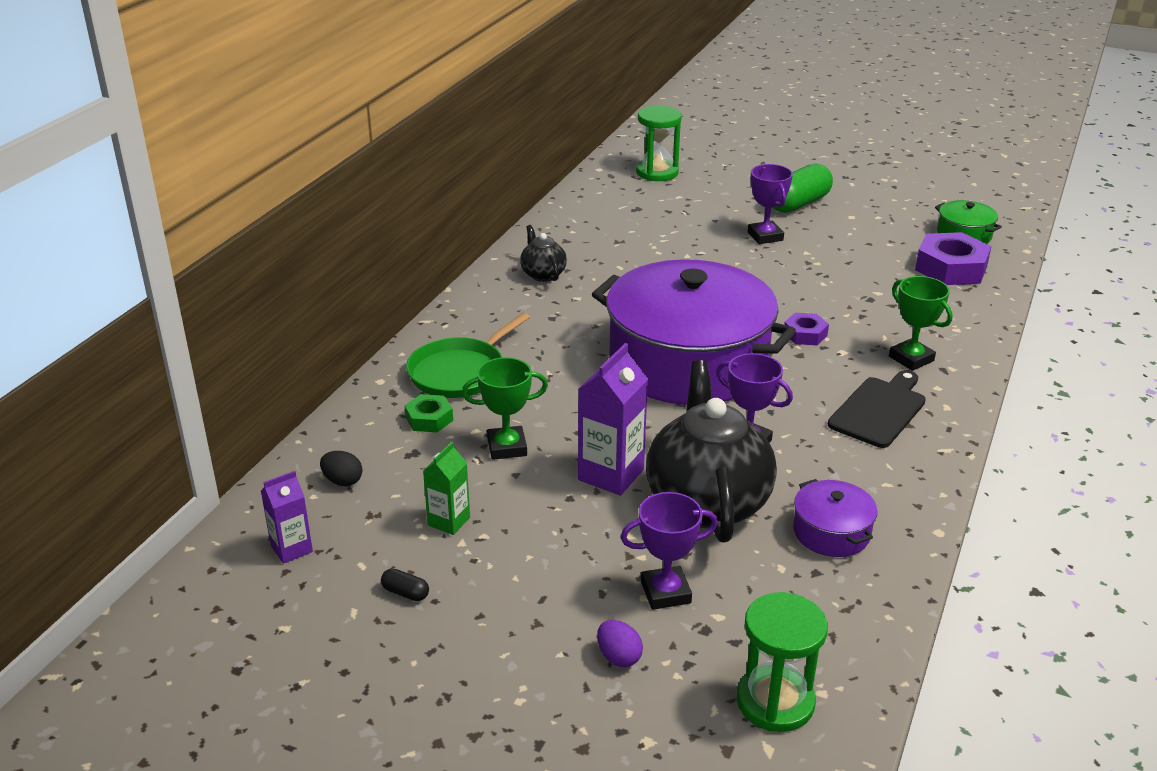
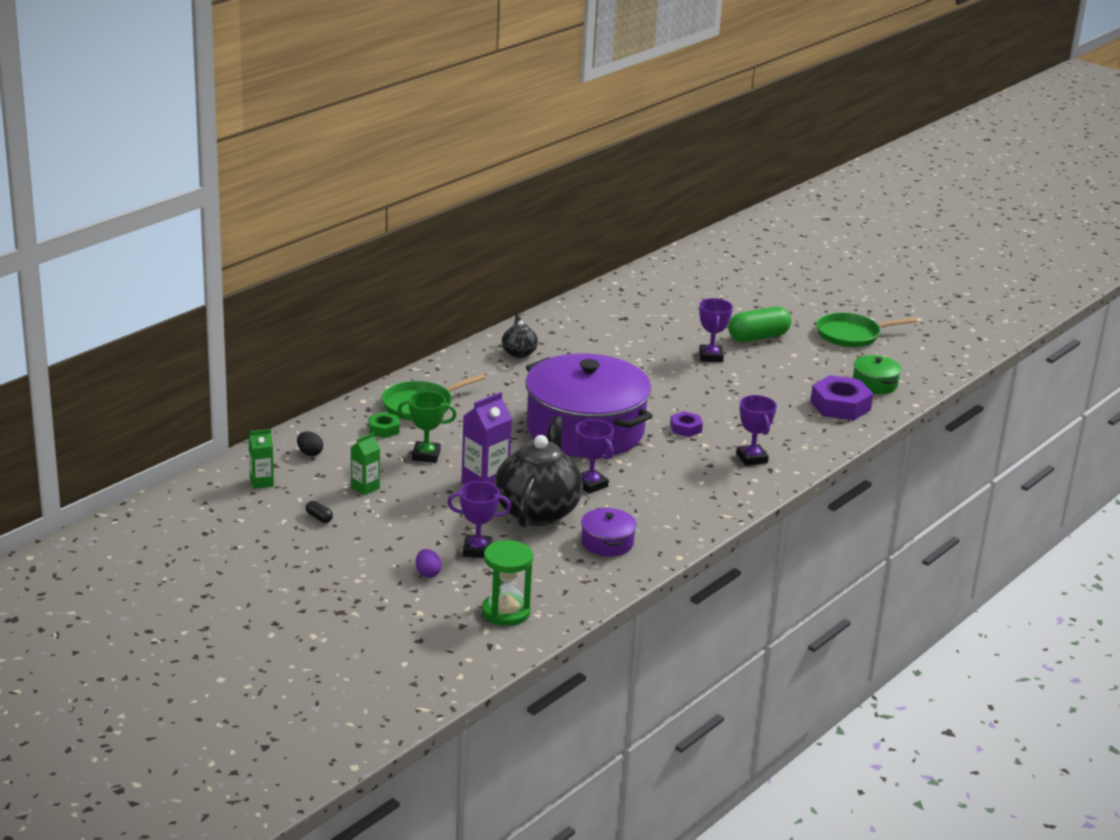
camera: 15 degrees right, 5 degrees down
(291, 549) = (261, 482): purple carton -> green carton
(657, 172) = (660, 293): green hourglass -> none
(879, 410) = (699, 484): black cutting board -> none
(891, 183) = (851, 335): none -> green pan
(911, 358) = (752, 458): green trophy -> purple trophy

